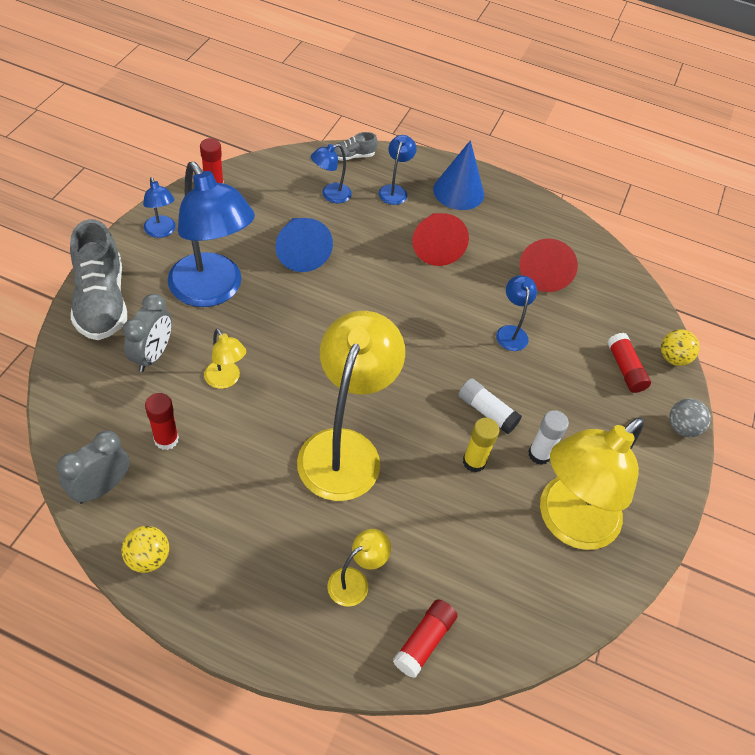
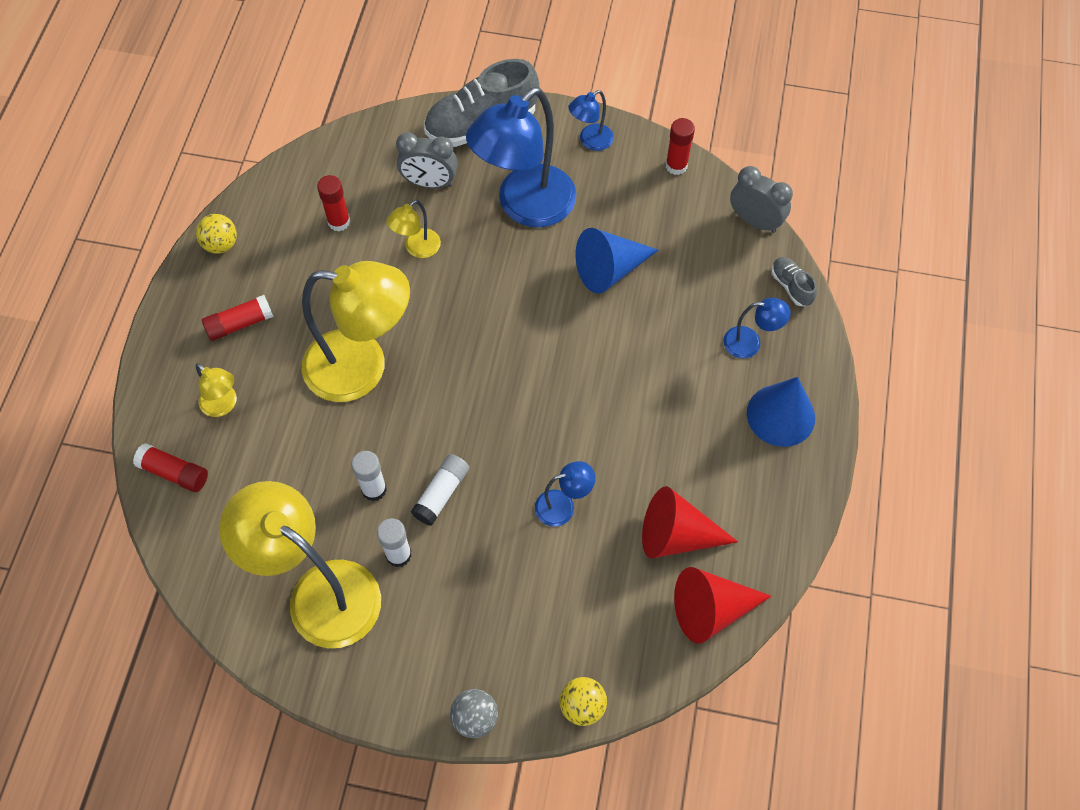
camera: 85 degrees right, 10 degrees up
(101, 488) = (280, 191): grey clock -> grey clock (755, 221)
(330, 195) = (712, 278): blue lamp -> none
(435, 246) = (672, 404): red cone -> red cone (710, 609)
(474, 462) = (374, 489): yellow glue stick -> white glue stick
(625, 369) = (546, 645): red glue stick -> red glue stick (240, 324)

